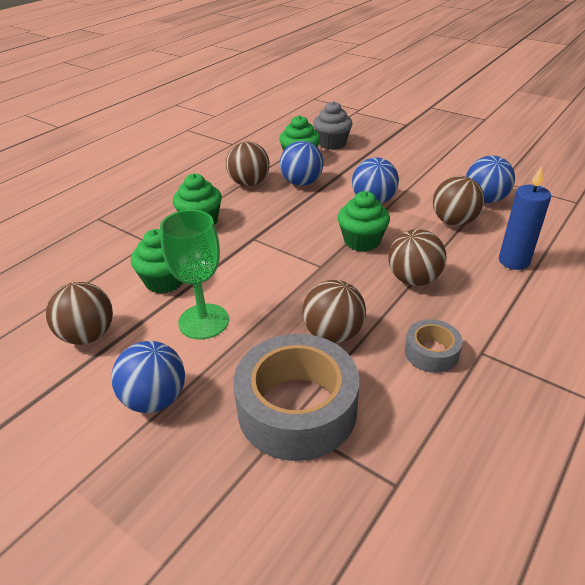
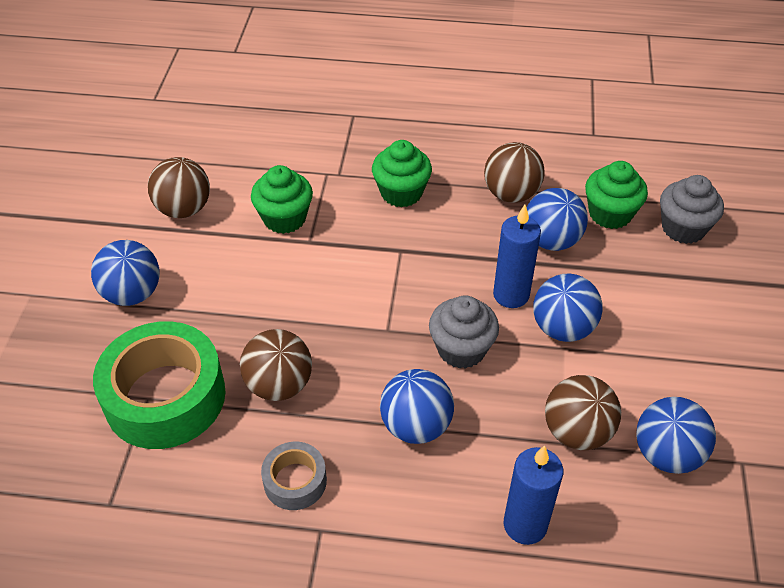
camera: 60 degrees right, 10 degrees up
(203, 321) = (243, 276): green goblet -> none
(297, 408) = (165, 397): grey tape -> green tape
(332, 209) = (511, 295): none -> blue candle
(362, 241) = (461, 349): green cupcake -> grey cupcake
(413, 279) = (416, 426): brown ball -> blue ball

